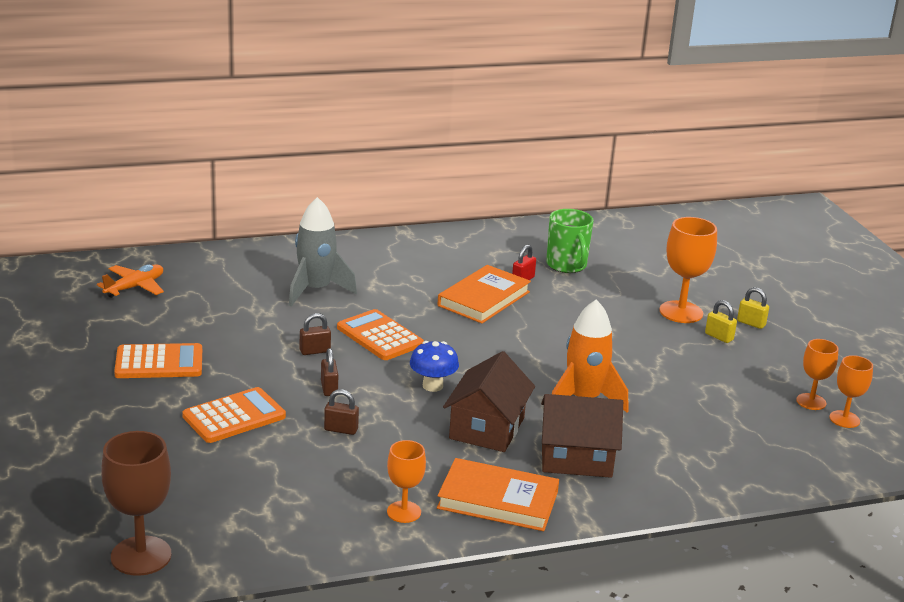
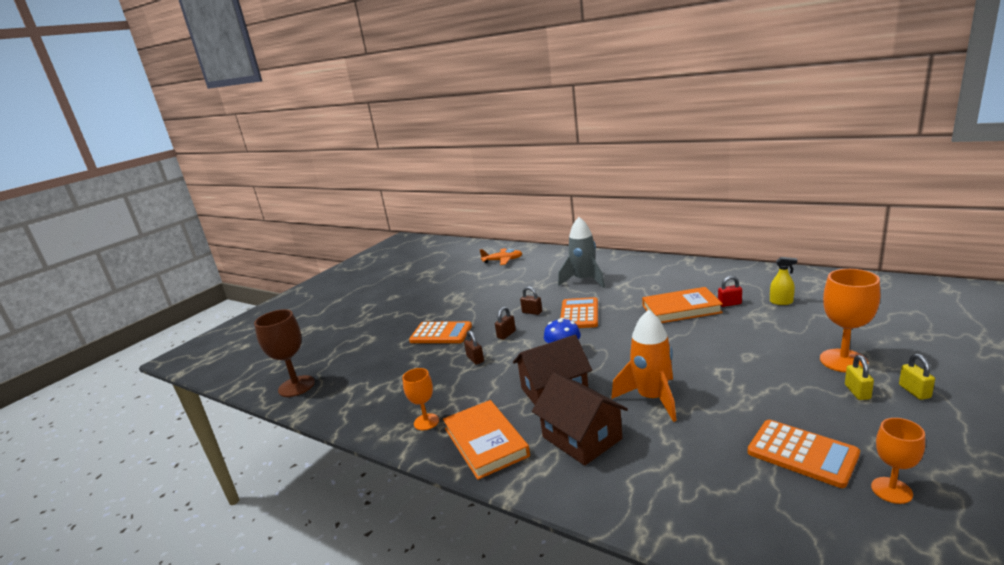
camera: 55 degrees right, 5 degrees down
(159, 363) = (455, 297): orange calculator -> orange calculator (802, 453)
(567, 265) = (781, 302): green mug -> yellow spray bottle
(844, 419) = (916, 528): orange goblet -> none

